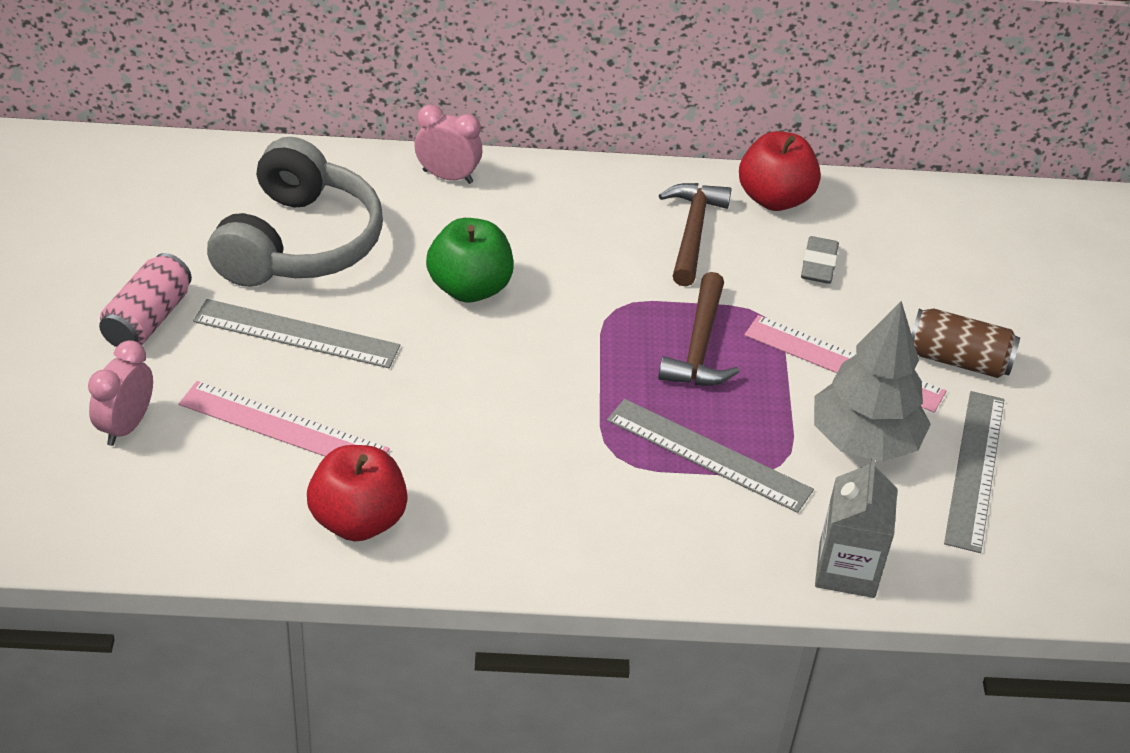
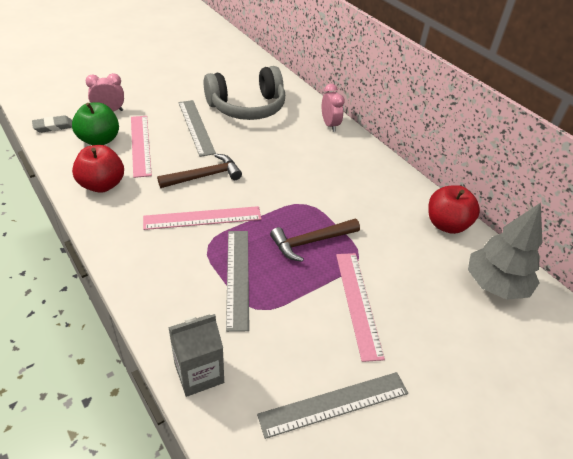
camera: 55 degrees right, 0 degrees up
(148, 319) = (169, 93): pink can -> none
(469, 288) = (270, 157): green apple -> green apple (99, 140)
(552, 435) = (202, 218): none -> pink ruler
(692, 232) = (386, 207): brown hammer -> brown hammer (205, 176)
(819, 264) = (420, 261): grey eraser -> grey eraser (53, 126)
(864, 441) = (307, 338): grey tree -> grey tree (495, 285)
(958, 360) = (417, 355): brown can -> none

